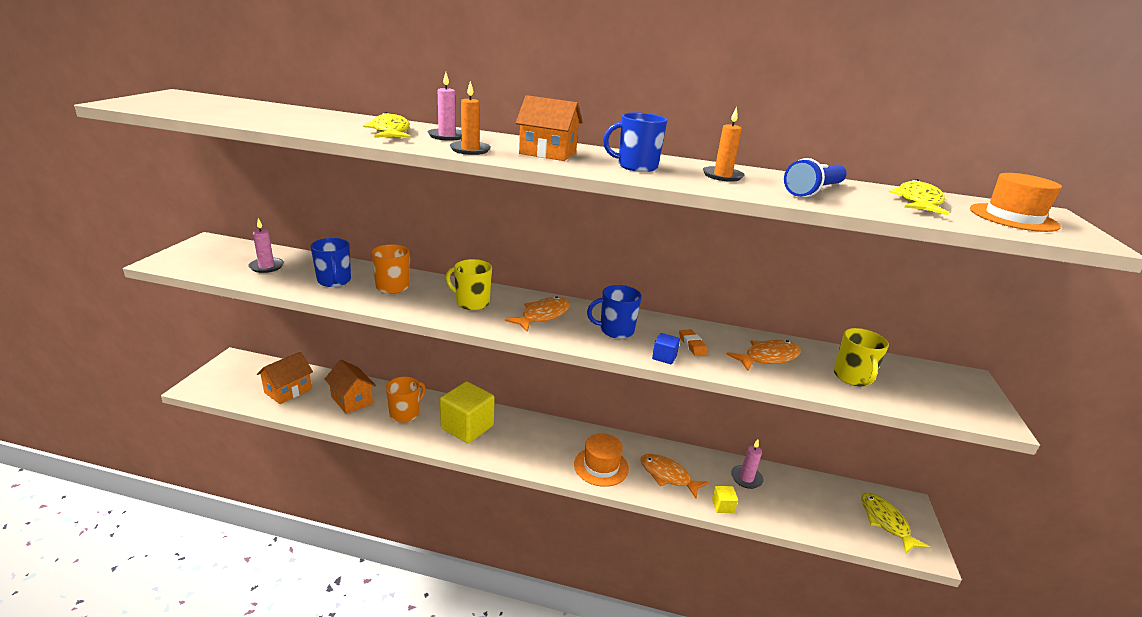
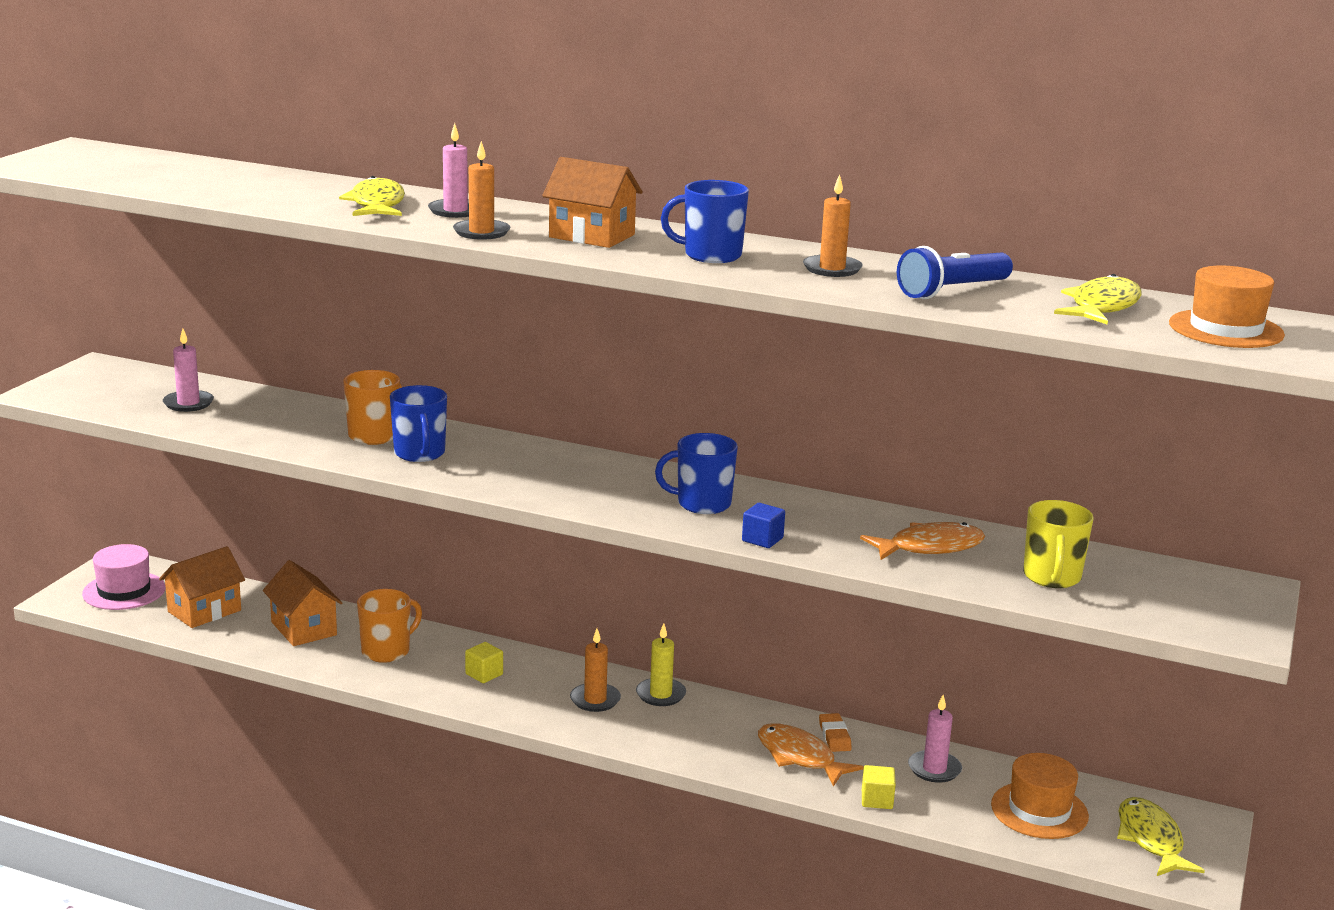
camera: 10 degrees right, 5 degrees down
(236, 379) = (124, 591): none -> pink hat
(334, 281) = (287, 425): blue mug -> blue mug (419, 453)
(467, 427) = (484, 674): yellow cube -> yellow cube, size x0.43
(472, 302) = (490, 460): yellow mug -> none
(537, 441) = (595, 700): none -> orange candle
(542, 316) = (595, 481): orange fish -> none
(575, 434) = (660, 694): none -> yellow candle
(601, 466) = (691, 738): orange hat -> orange hat (1039, 810)
(692, 345) = (816, 527): orange eraser -> orange eraser (834, 736)

